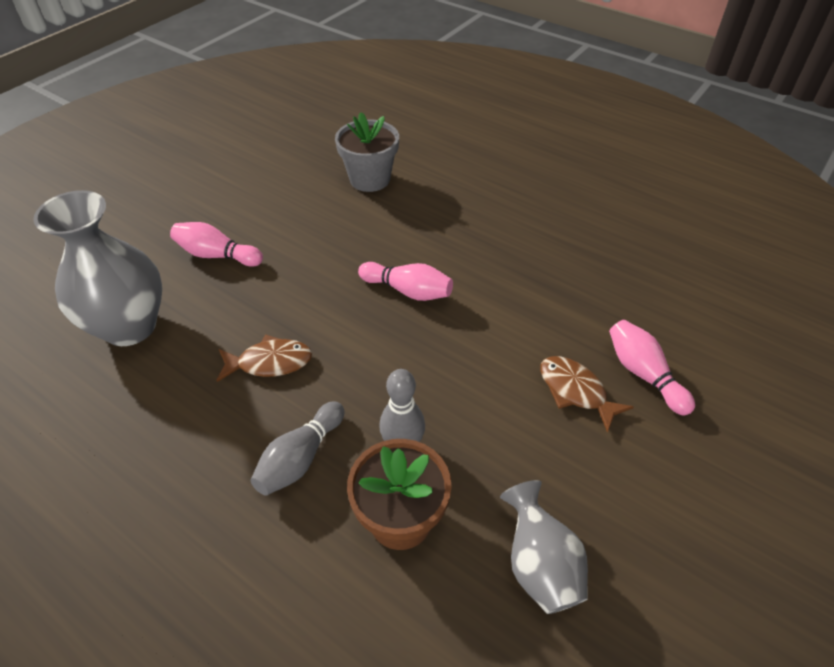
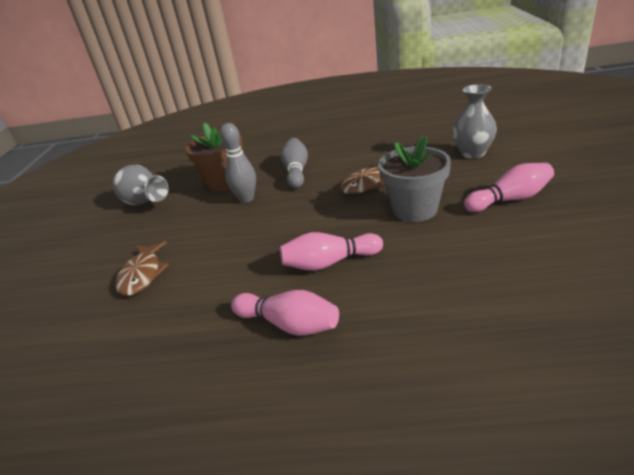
camera: 150 degrees right, 15 degrees down
(130, 326) = (472, 153): grey vase -> grey vase, size x0.60
(370, 179) = (535, 347): grey flower pot -> grey flower pot (414, 209)
(575, 391) = (142, 275): brown fish -> brown fish turned 75 degrees clockwise
(643, 374) = (83, 315): pink bowling pin -> pink bowling pin (289, 324)

